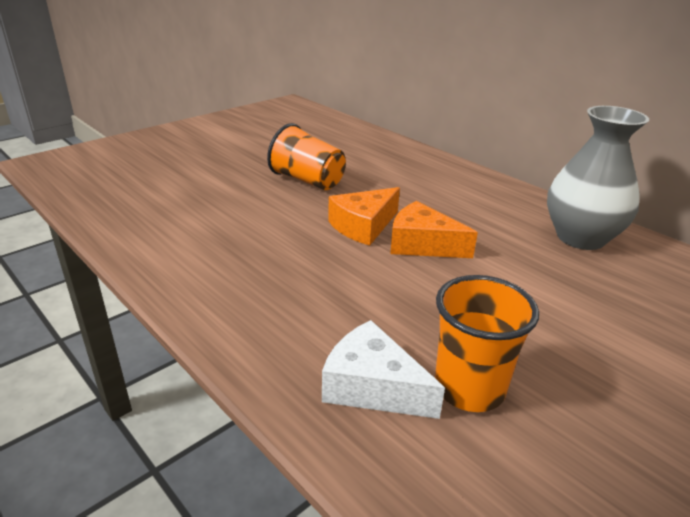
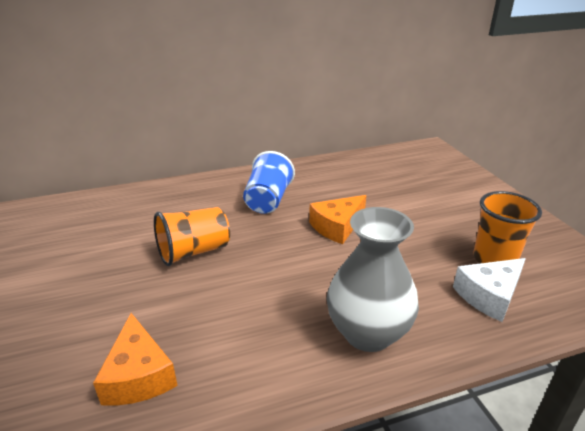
camera: 65 degrees left, 0 degrees up
(363, 226) = (296, 244): orange cheese -> orange cheese (138, 375)
(430, 194) = (268, 200): none -> blue cup
(580, 238) = (360, 170): grey vase -> grey vase (368, 333)

